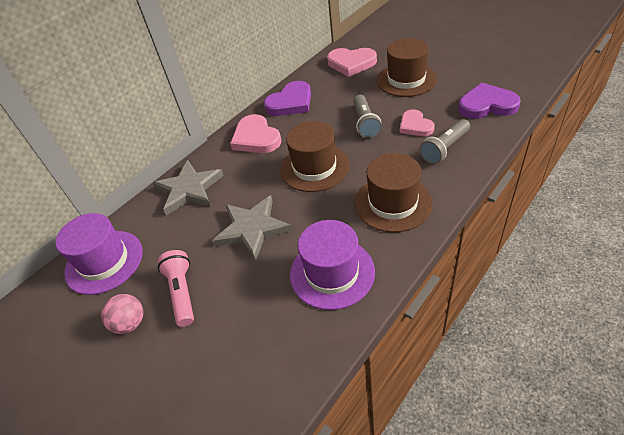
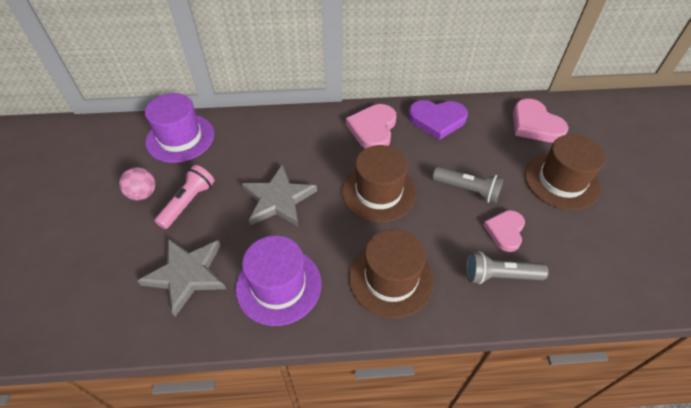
camera: 40 degrees right, 5 degrees up
(189, 189) = (282, 131): grey star -> grey star (187, 274)
(365, 123) = (467, 190): grey flashlight -> grey flashlight turned 105 degrees counterclockwise
(487, 105) = (601, 274): purple heart -> none

